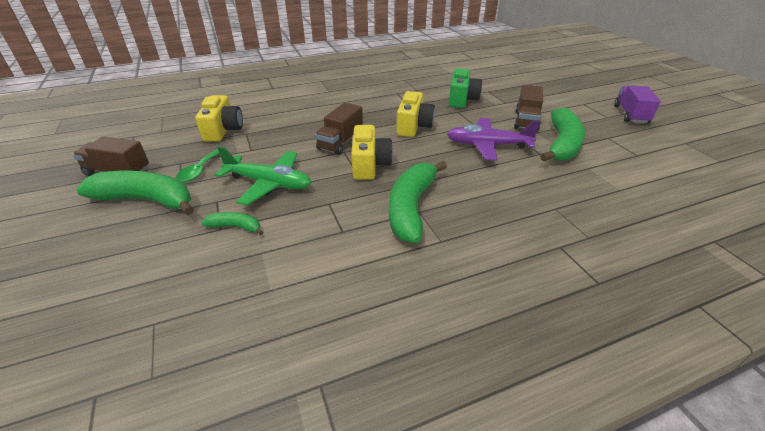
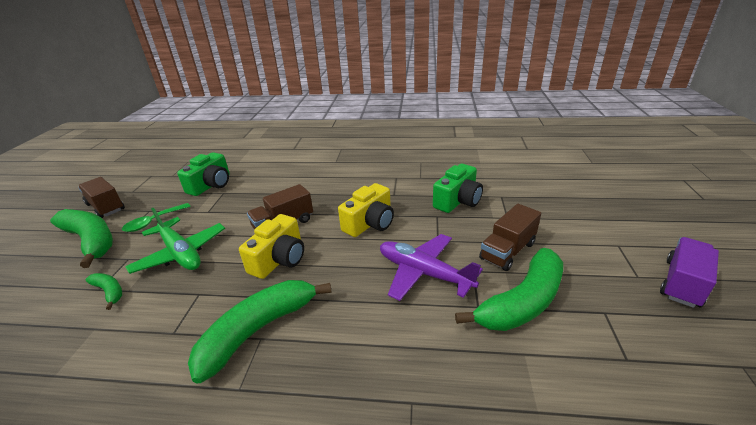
camera: 30 degrees right, 5 degrees down
(223, 130) = (211, 185): yellow camera -> green camera

